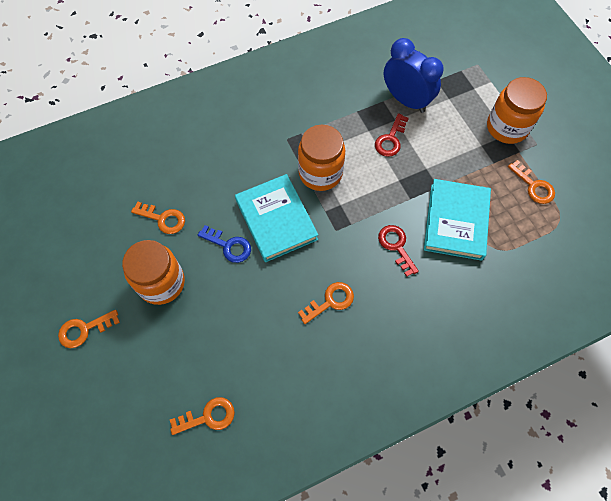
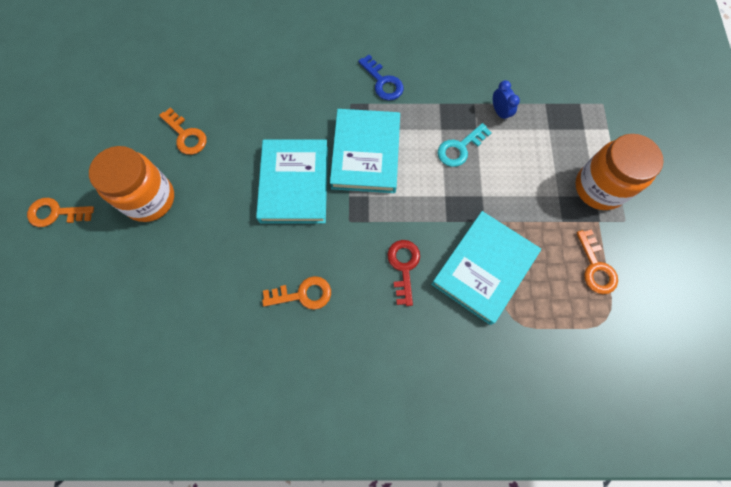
camera: 25 degrees right, 5 degrees up
(208, 416) = (120, 356): orange key -> none
(229, 246) = (233, 190): blue key -> blue key (383, 82)
(320, 173) = (365, 153): orange jar -> turquoise book
(390, 139) = (460, 148): red key -> turquoise key
(406, 100) = (499, 112): blue clock -> blue clock, size x0.45

